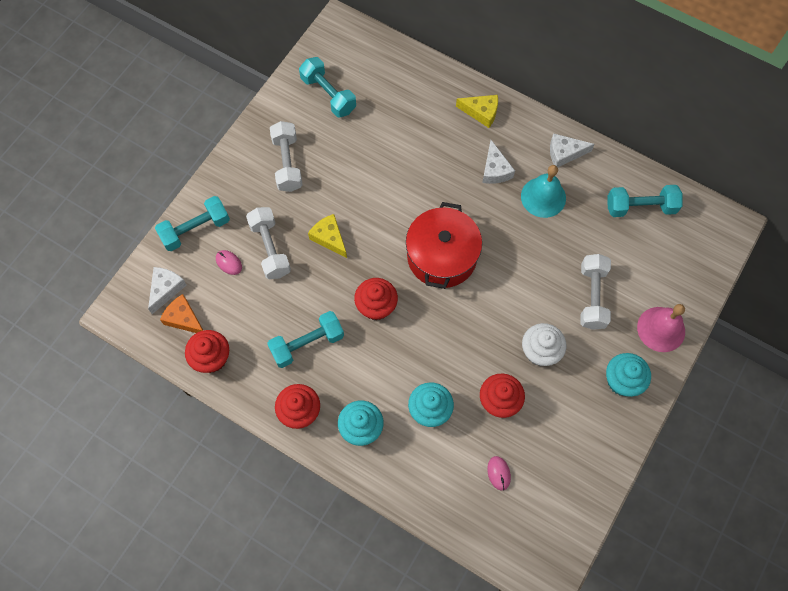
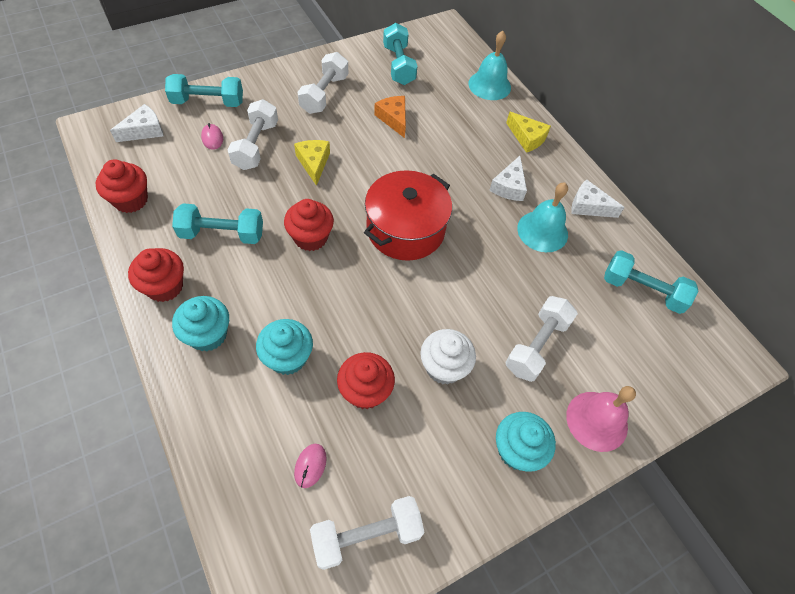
camera: 25 degrees right, 10 degrees down
(184, 319) = (137, 159): orange cheese -> orange cheese (393, 119)
(418, 73) = (489, 85): none -> turquoise bell
(563, 493) = (367, 535): none -> white dumbbell

